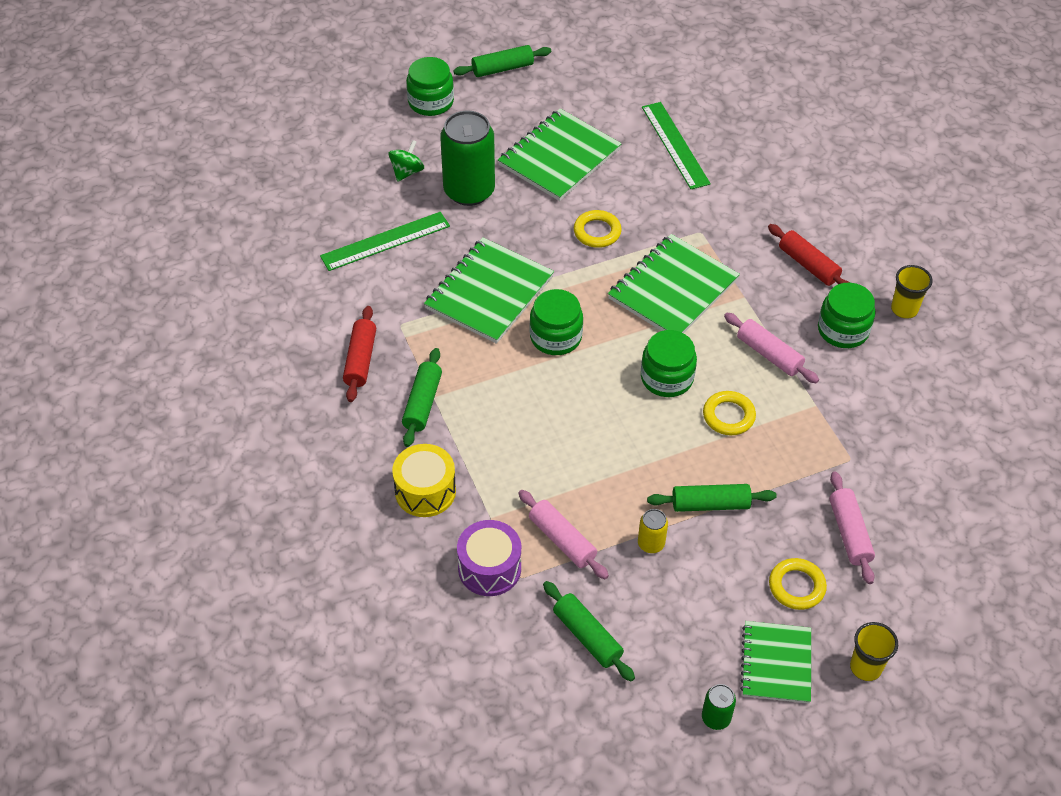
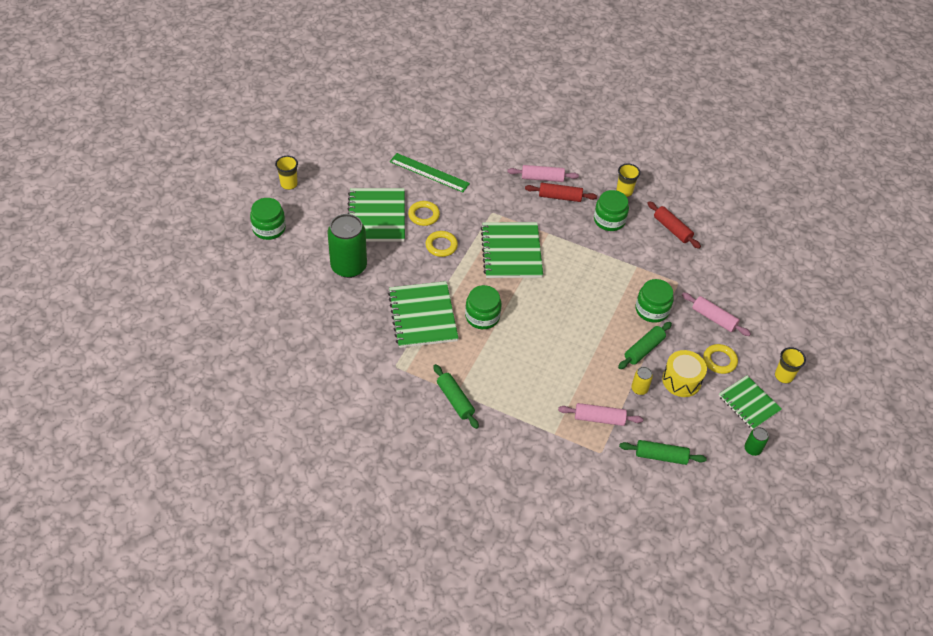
camera: 45 degrees left, 0 degrees up
(360, 360) = (396, 400): red rolling pin -> red rolling pin (672, 229)
(385, 241) = (334, 325): green ruler -> none
(407, 172) = (301, 278): green spinning top -> none
(425, 491) = (508, 445): yellow drum -> yellow drum (681, 380)
(489, 568) = (582, 459): purple drum -> none
(502, 68) = (289, 184): green rolling pin -> yellow cup
(667, 378) = (557, 300): green jar -> green jar (652, 310)
(728, 416) = (605, 299): yellow ring -> yellow ring (424, 215)
(769, 354) = (590, 255): pink rolling pin -> pink rolling pin (542, 178)

